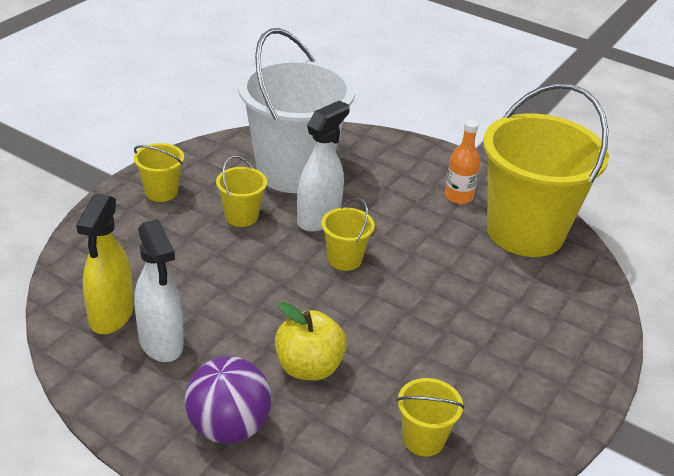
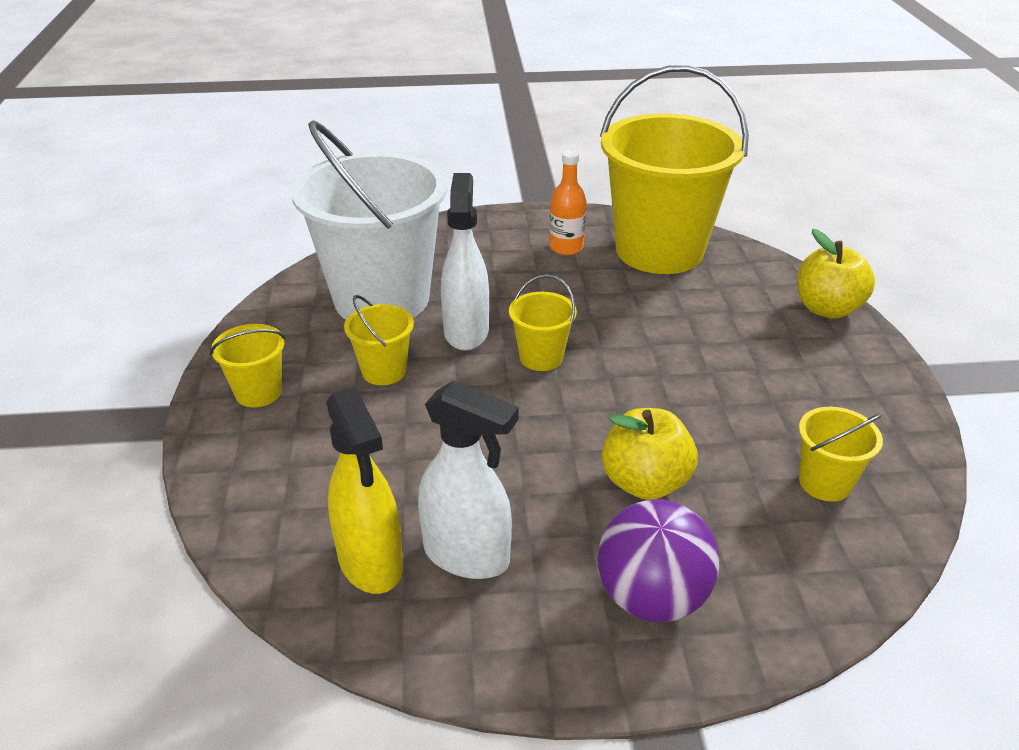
camera: 35 degrees left, 0 degrees up
(598, 338) = (827, 309): none -> yellow apple

